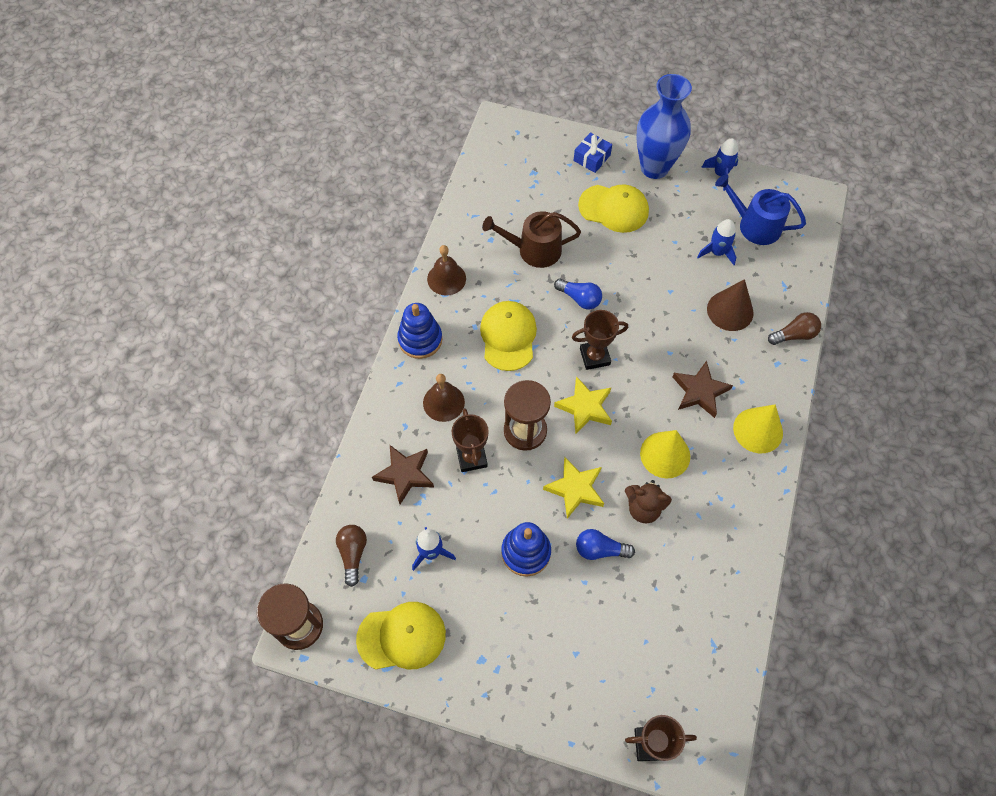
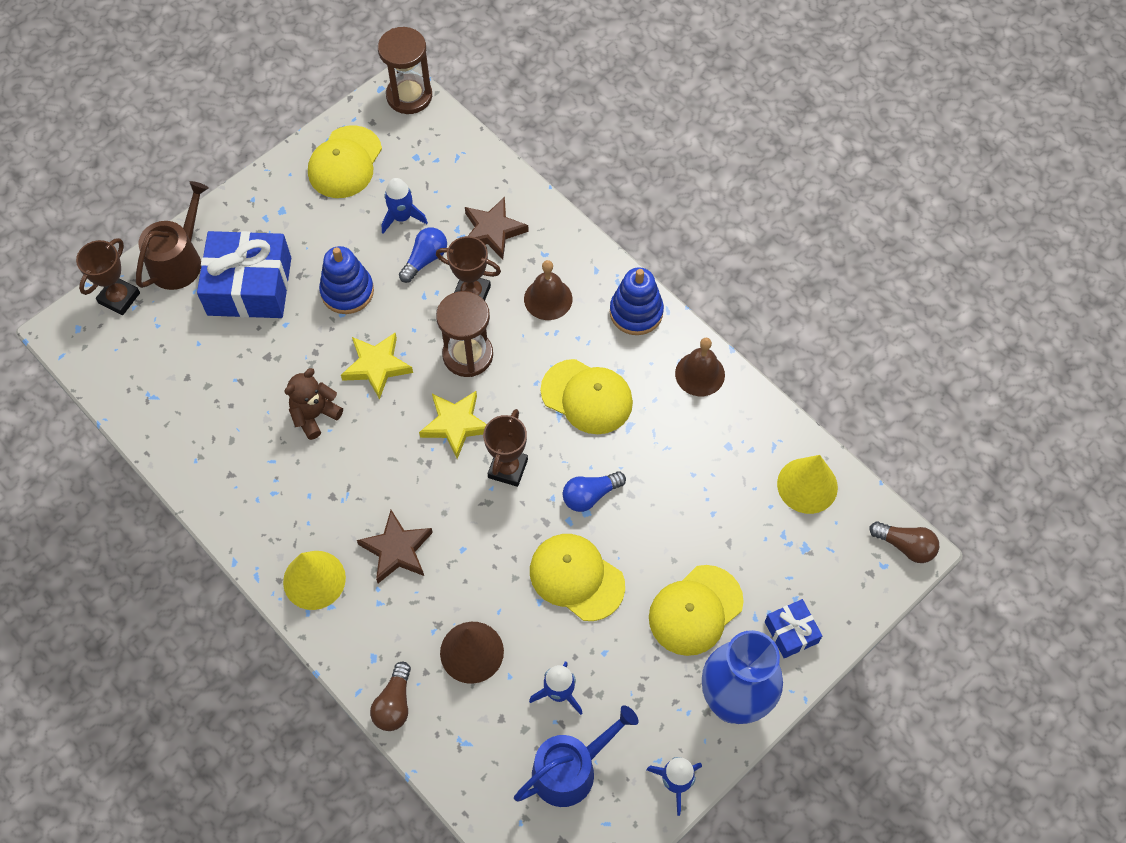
camera: 120 degrees right, 0 degrees up
(353, 554) = (444, 158): brown light bulb -> brown light bulb (905, 546)
(534, 250) = (686, 484): brown watering can -> brown watering can (179, 260)
(569, 635) = (249, 286): none -> blue gift
(600, 549) = (304, 354): blue light bulb -> blue light bulb (425, 259)
(640, 279) = (576, 578): none -> yellow cap
(665, 454) = (353, 469): yellow cone -> yellow cone (807, 485)

